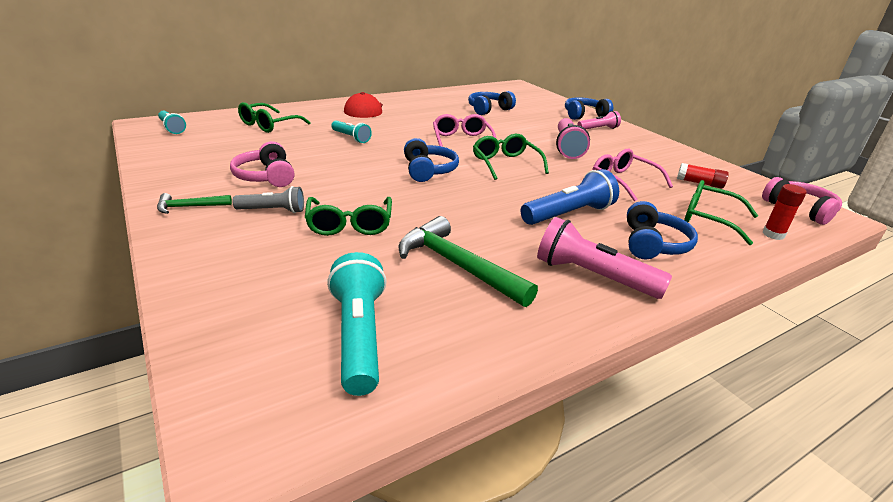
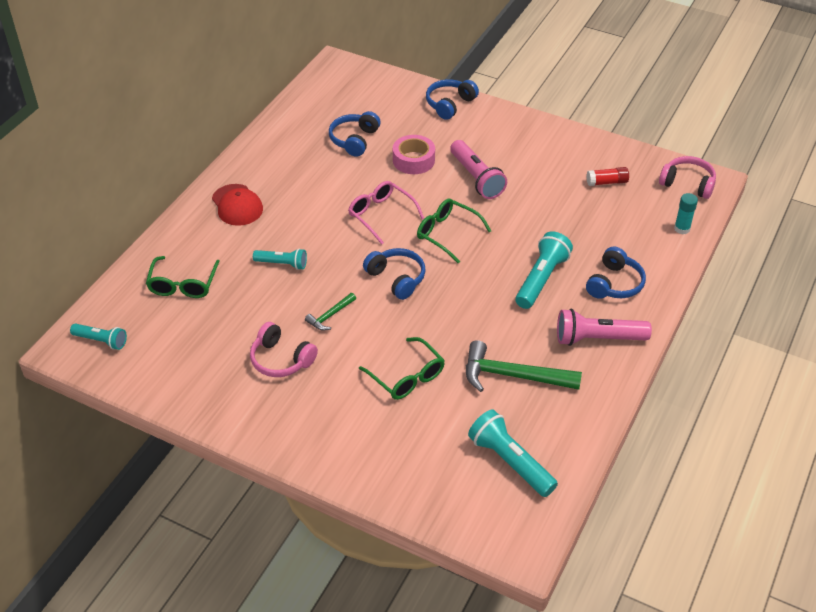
camera: 30 degrees left, 15 degrees up
(189, 207) = (273, 425): green hammer -> green hammer (330, 316)
(273, 210) = (337, 394): grey flashlight -> none
(523, 127) = (413, 160): none -> pink tape
(569, 214) = (541, 279): blue flashlight -> turquoise flashlight
(598, 129) = (479, 127): pink flashlight -> none
(623, 181) = (551, 211): pink glasses -> none
(653, 244) = (614, 284): blue headphones -> blue headphones turned 45 degrees clockwise
(709, 219) = (635, 231): green glasses -> none
(773, 234) = (682, 229): red glue stick -> turquoise glue stick

